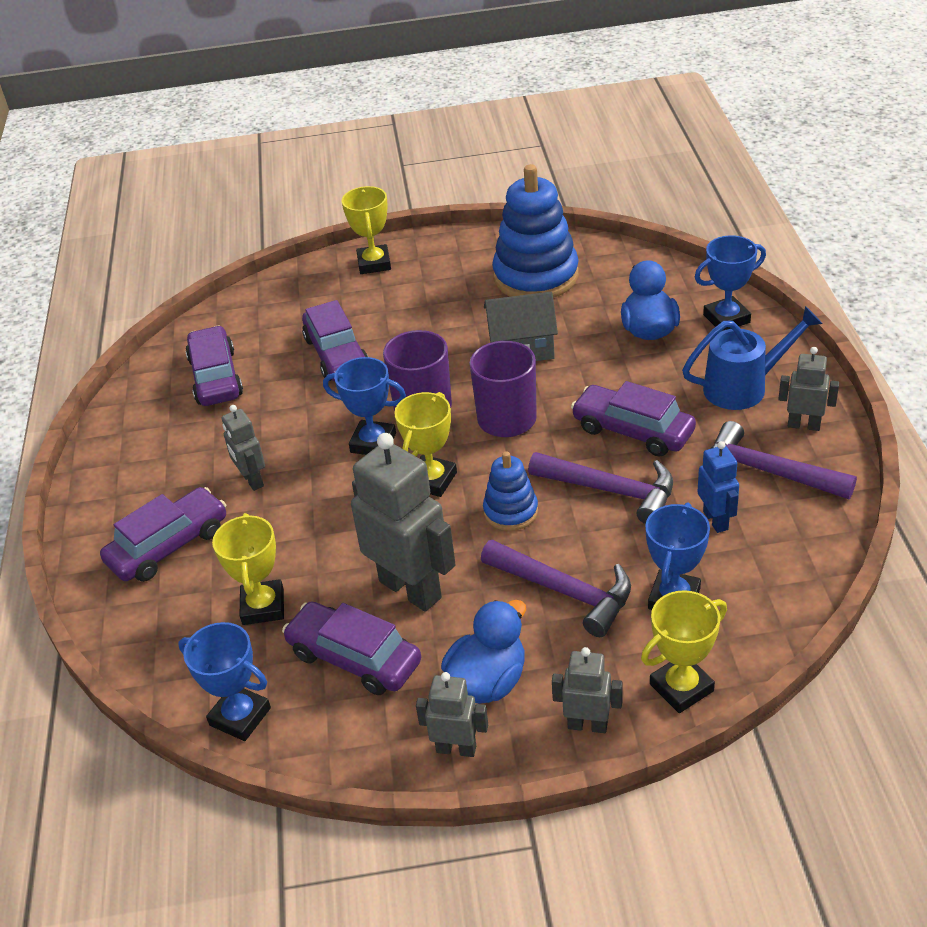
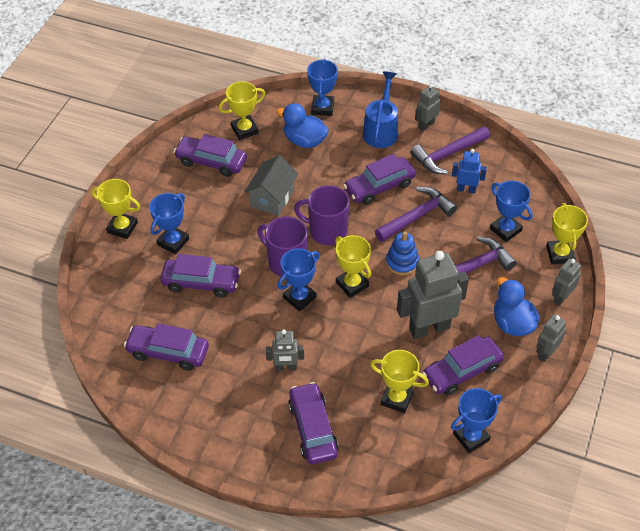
camera: 65 degrees left, 10 degrees up
(382, 307) = (173, 242): none -> blue trophy
(536, 276) = (211, 162): blue stacking toy -> purple car
(615, 276) = (244, 130): none -> yellow trophy

